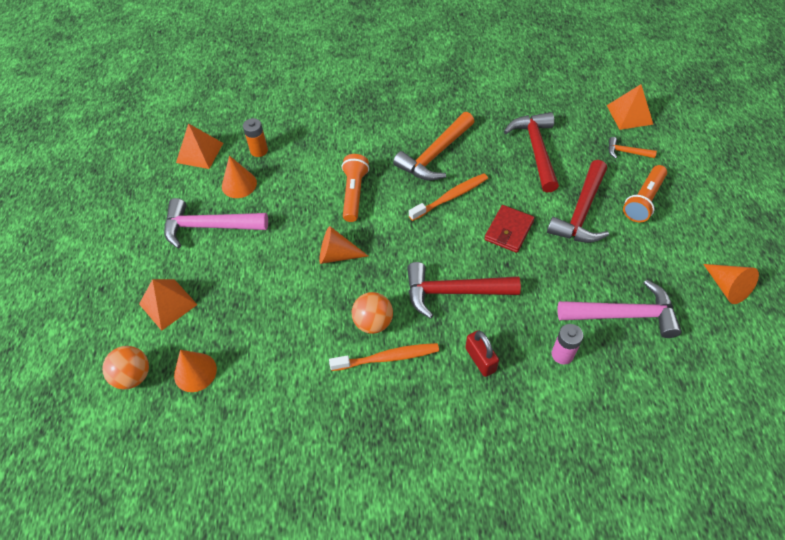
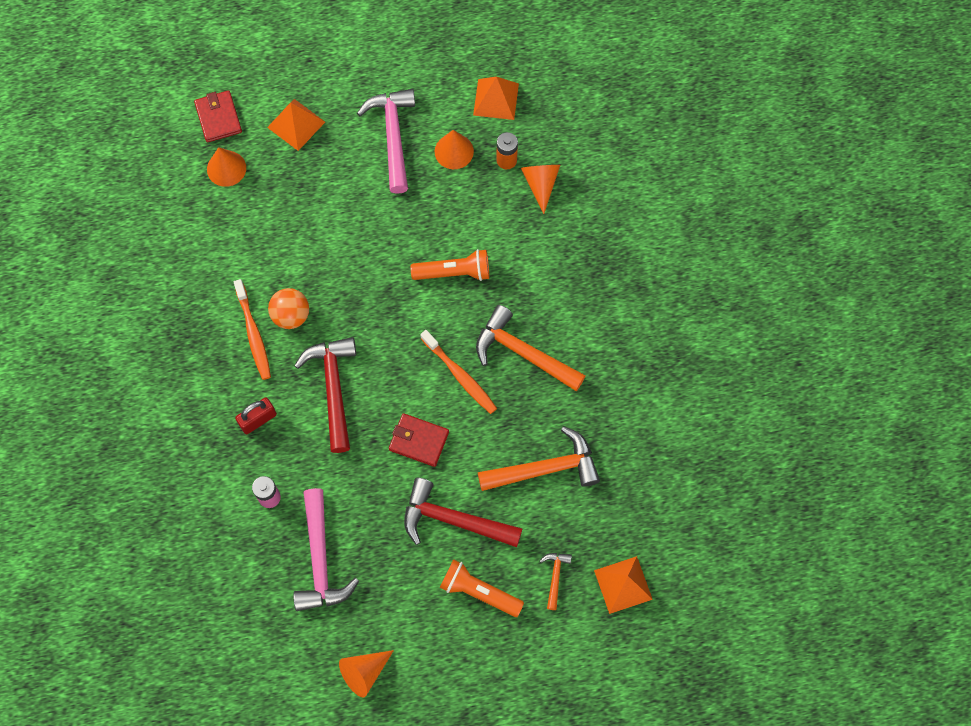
camera: 80 degrees right, 15 degrees up
(133, 376) = (218, 118): orange ball -> red wallet
(337, 255) = (369, 269): orange cone -> orange cone (540, 184)
(536, 150) = (545, 468): red hammer -> orange hammer

